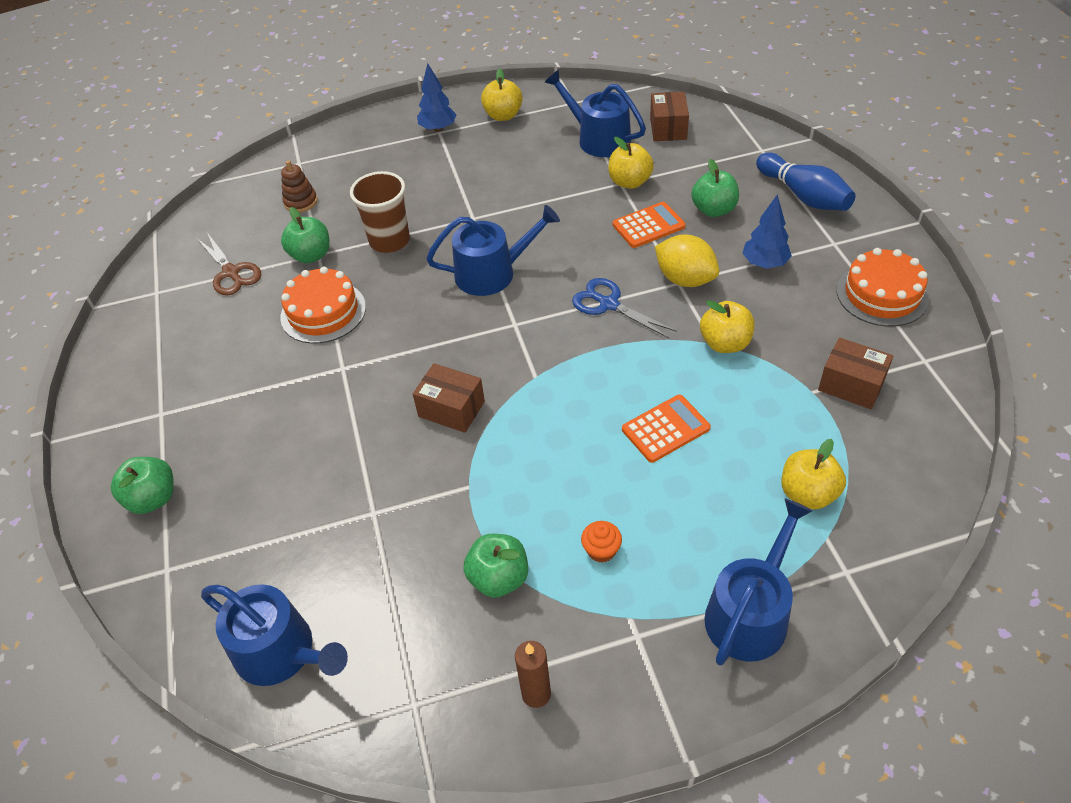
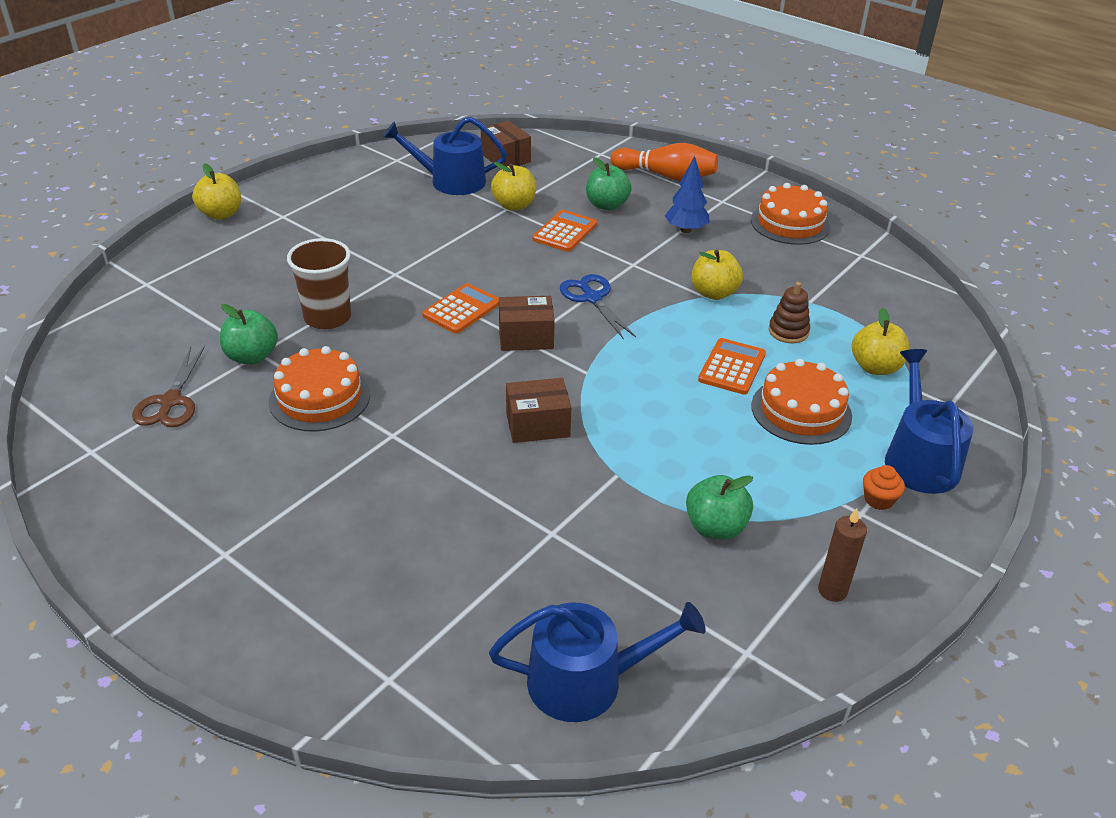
camera: 40 degrees left, 10 degrees down
(153, 498) = (302, 629): green apple -> none
(231, 272) = (170, 402): brown scissors -> brown scissors turned 75 degrees clockwise
(301, 202) = (187, 316): brown stacking toy -> brown stacking toy (788, 331)
(438, 129) = (279, 214): blue tree -> none
(492, 273) = (461, 309): blue watering can -> orange calculator
(503, 115) = (337, 186): yellow apple -> yellow apple (221, 214)
(601, 550) = (773, 469): orange cupcake -> orange cupcake (878, 500)
(609, 304) = (592, 298): blue scissors -> blue scissors turned 60 degrees clockwise
(685, 279) = (636, 260): yellow lemon -> none
(686, 504) = (801, 411): none -> orange cake
(803, 196) = (666, 176): blue bowling pin -> orange bowling pin
(851, 385) = (830, 288): brown box -> brown box (526, 337)

